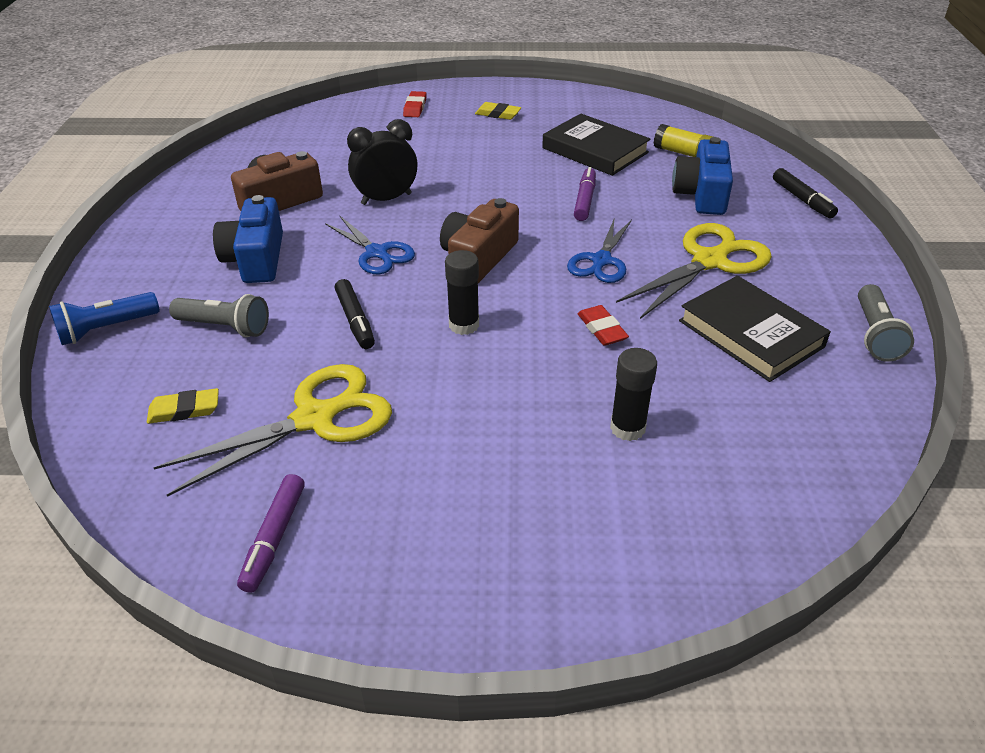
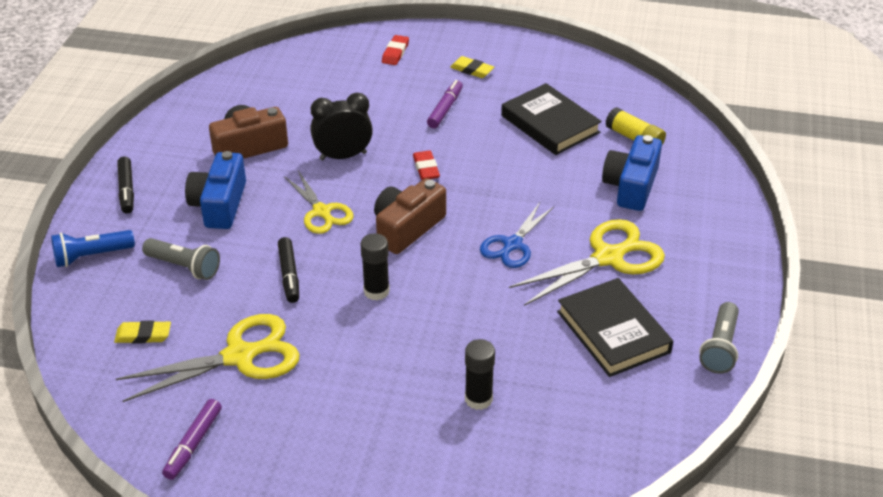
camera: 10 degrees right, 0 degrees up
(377, 253) = (322, 212): blue scissors -> yellow scissors
(585, 200) = (520, 179): purple marker -> purple marker (445, 109)
(602, 329) = (489, 310): red eraser -> red eraser (426, 168)
(802, 200) = (723, 204): black marker -> black marker (126, 190)

